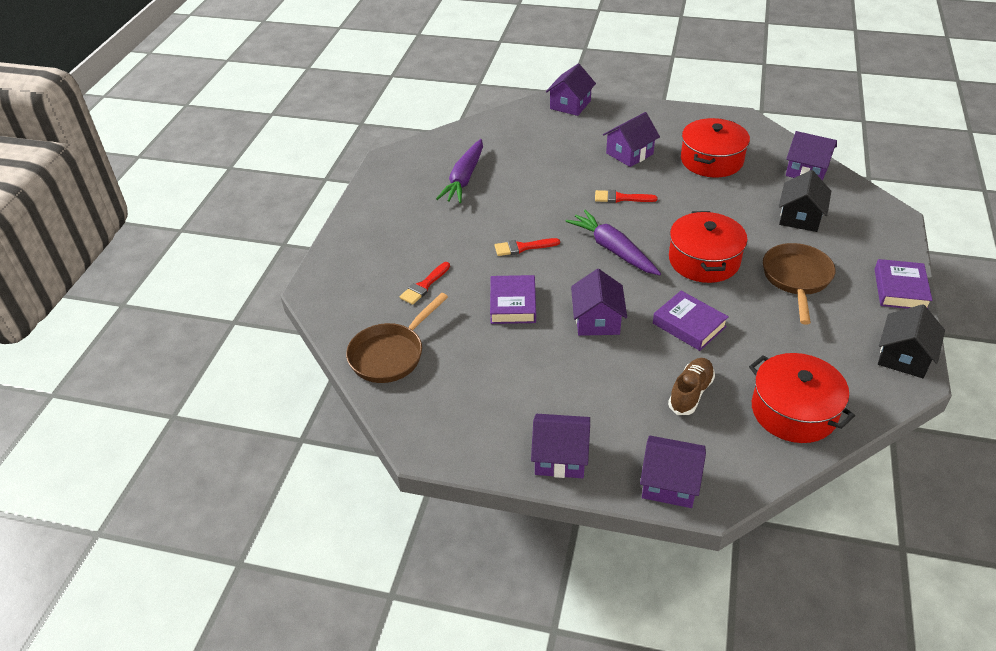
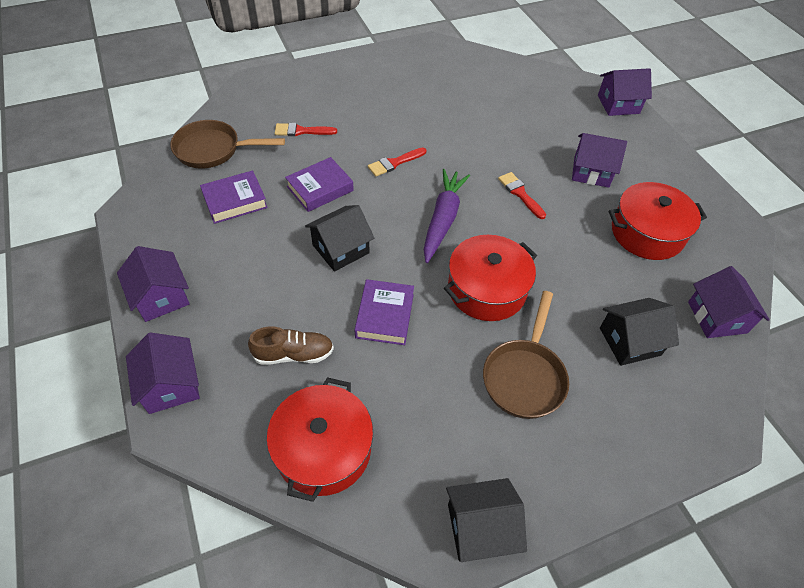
camera: 50 degrees right, 10 degrees up
(464, 179) = (449, 92): purple carrot -> none
(523, 247) = (394, 163): red brush -> red brush turned 75 degrees counterclockwise
(597, 320) = (341, 249): purple house -> black house
(796, 279) = (525, 376): brown pan -> brown pan turned 135 degrees clockwise
(900, 289) = (594, 484): purple book -> purple book (235, 201)

